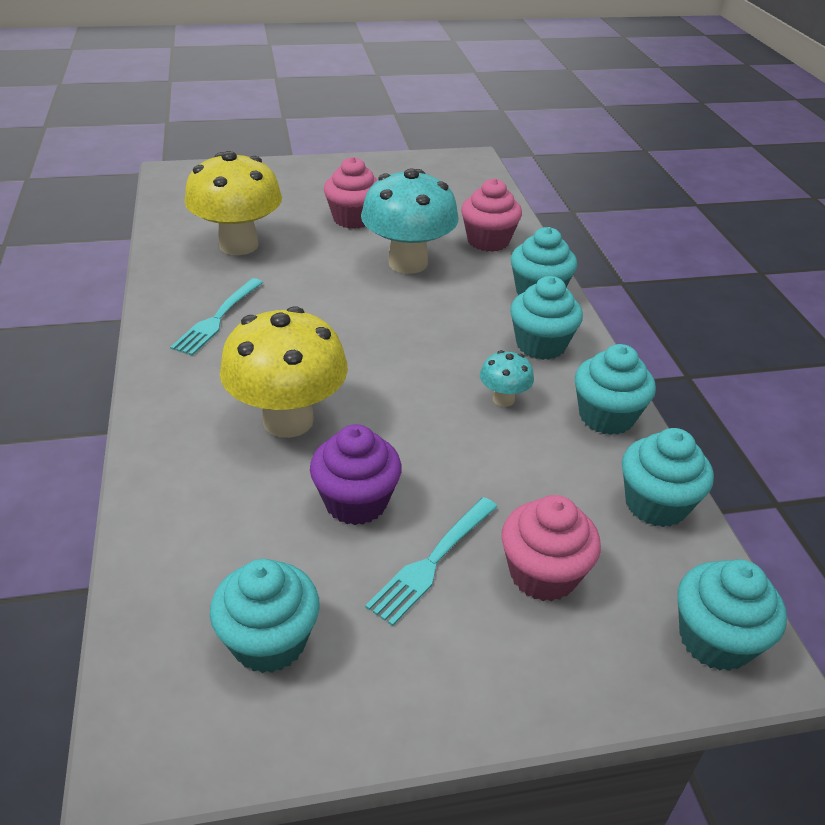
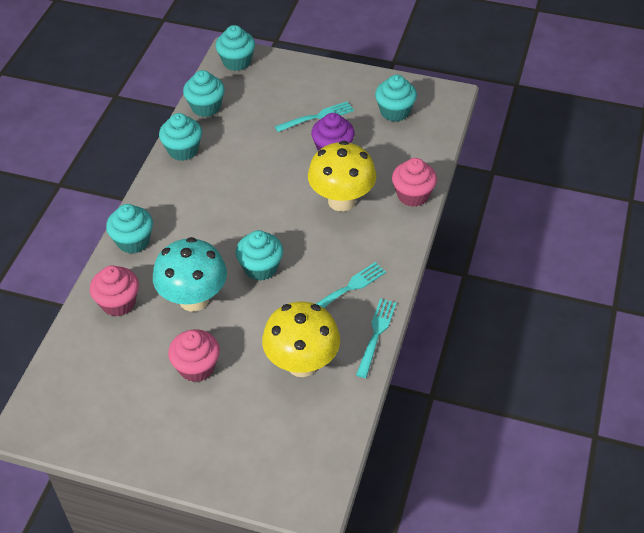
camera: 150 degrees left, 10 degrees up
(158, 286) = (376, 334): none -> turquoise fork
(503, 399) = (224, 176): turquoise mushroom -> none
(541, 345) = (172, 202): turquoise cupcake -> turquoise cupcake (260, 268)
(543, 574) = (277, 99): pink cupcake -> pink cupcake (412, 195)

